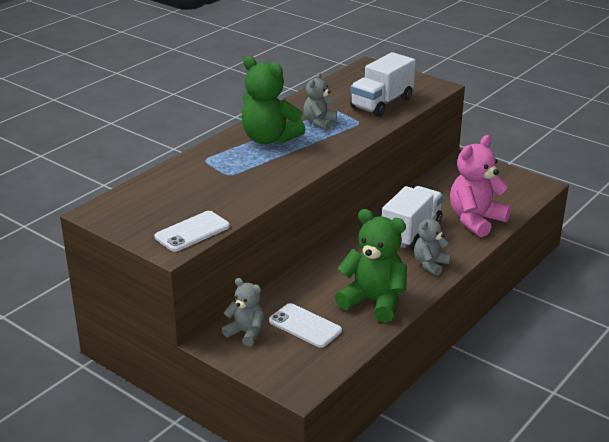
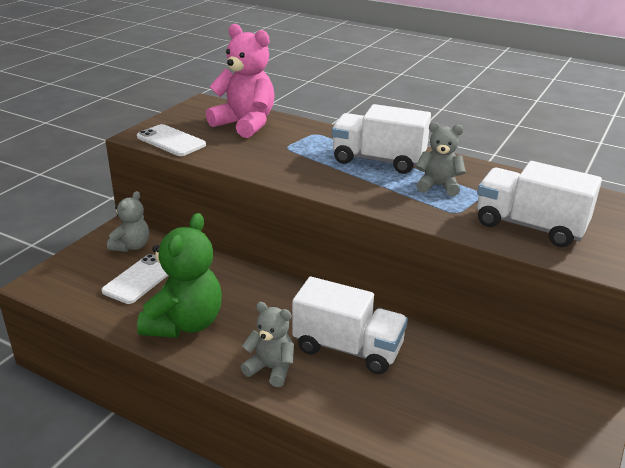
camera: 80 degrees right, 0 degrees up
(269, 139) = (378, 160): green teddy bear -> white truck
(475, 220) = (403, 415): pink teddy bear -> pink teddy bear (245, 124)

